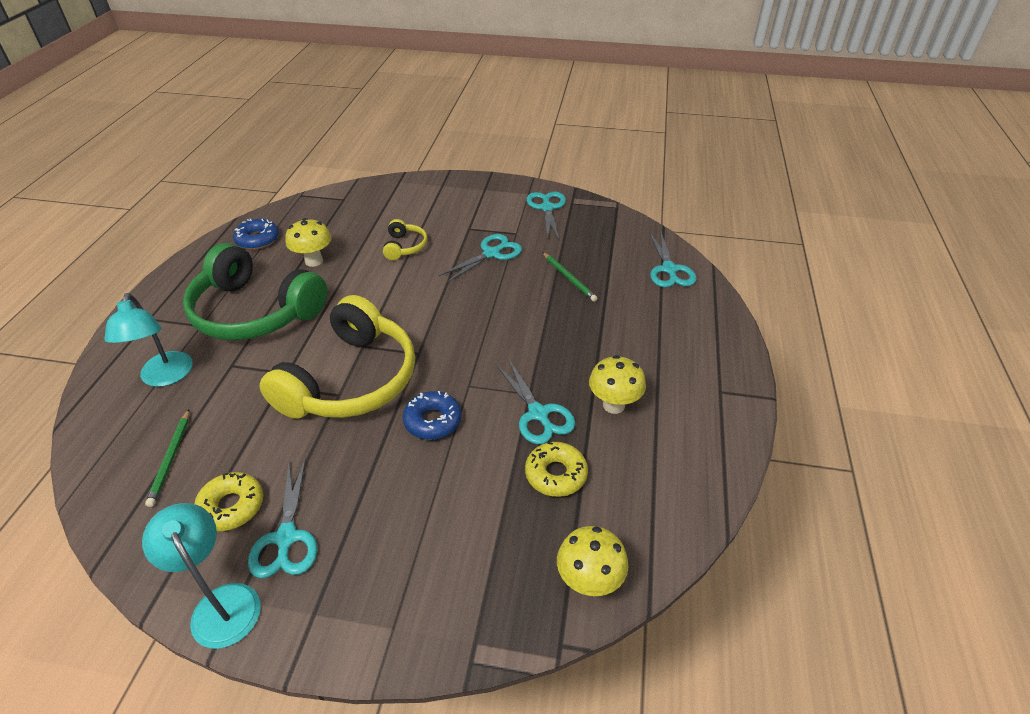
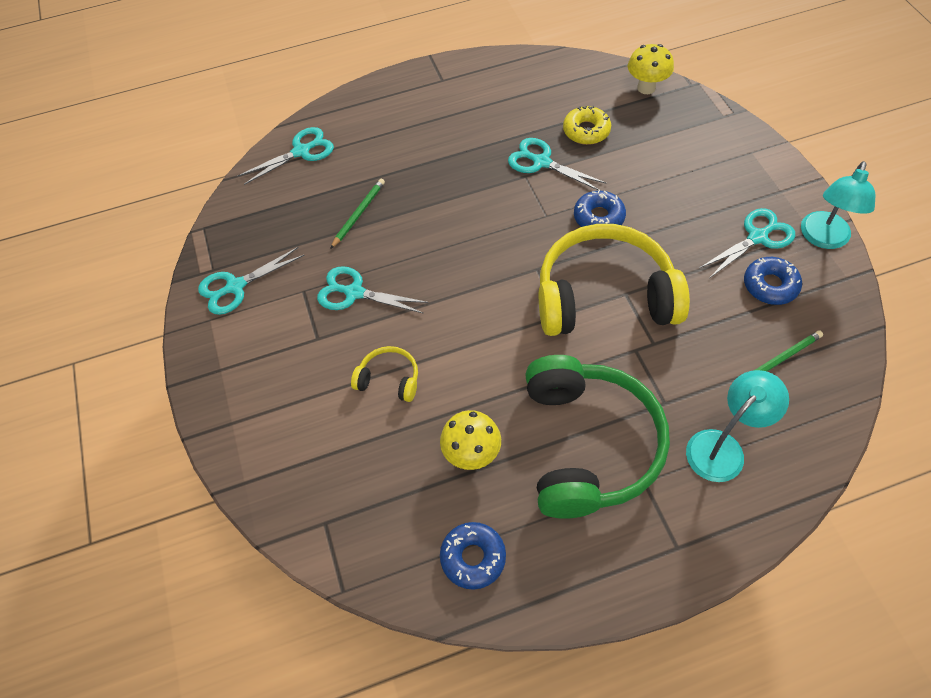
camera: 115 degrees left, 15 degrees up
(232, 506) = (770, 285): yellow donut -> blue donut
(405, 247) = (389, 379): yellow headphones -> yellow headphones turned 45 degrees clockwise
(538, 414) = (541, 162): turquoise scissors -> turquoise scissors turned 90 degrees counterclockwise
(613, 405) = (499, 127): yellow mushroom -> none

